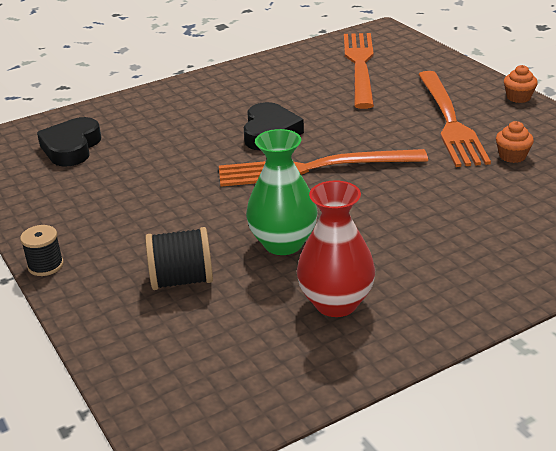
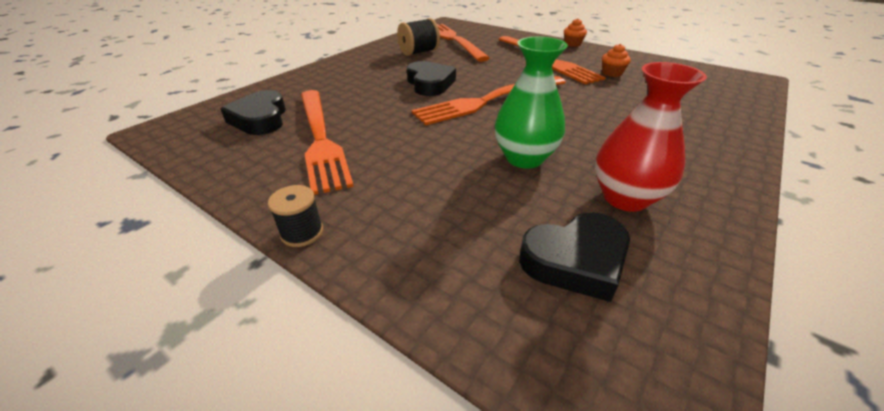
camera: 25 degrees left, 5 degrees up
(111, 181) = (320, 138): none -> orange fork
(182, 280) = (465, 212): black spool -> black spool (419, 52)
(232, 339) = (575, 260): none -> black heart

